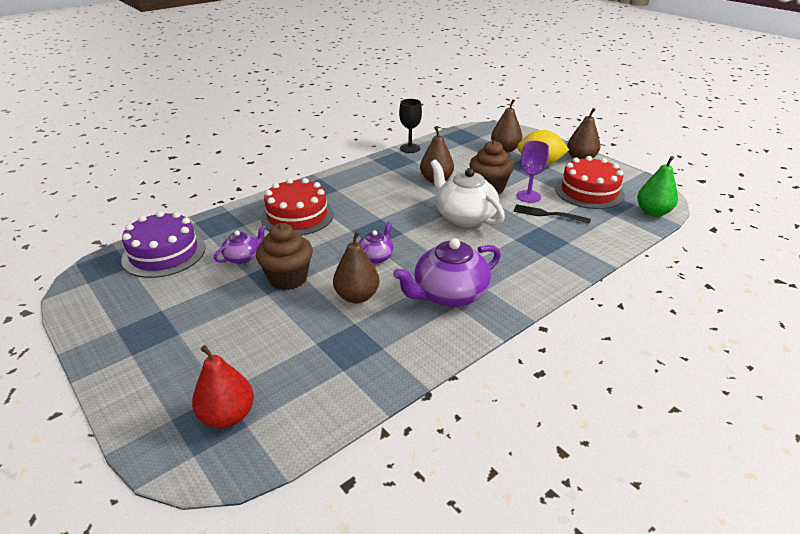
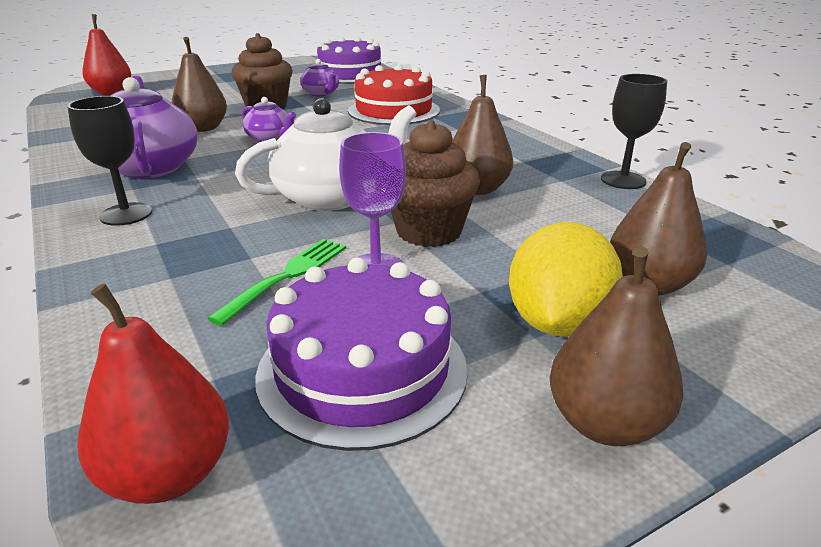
camera: 100 degrees right, 5 degrees down
(521, 277) = (126, 214): none -> black goblet
(548, 214) = (286, 277): black fork -> green fork
(589, 192) = (362, 370): red cake -> purple cake
(653, 212) = (169, 474): green pear -> red pear

